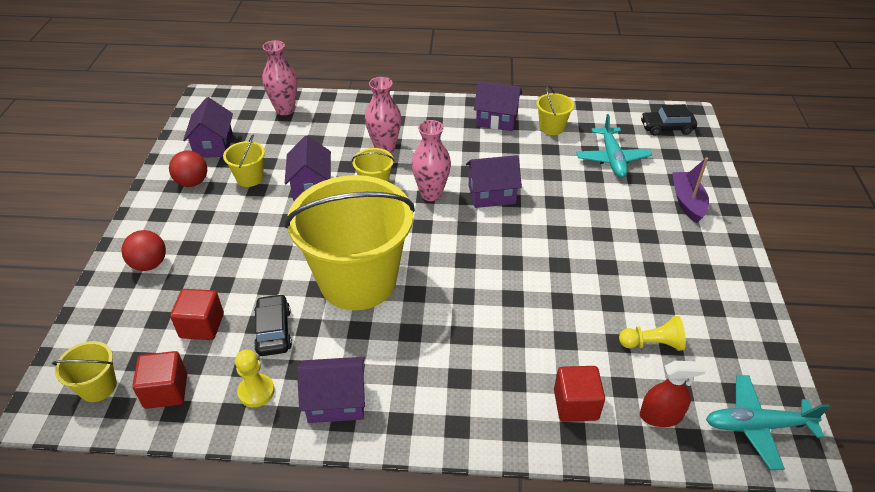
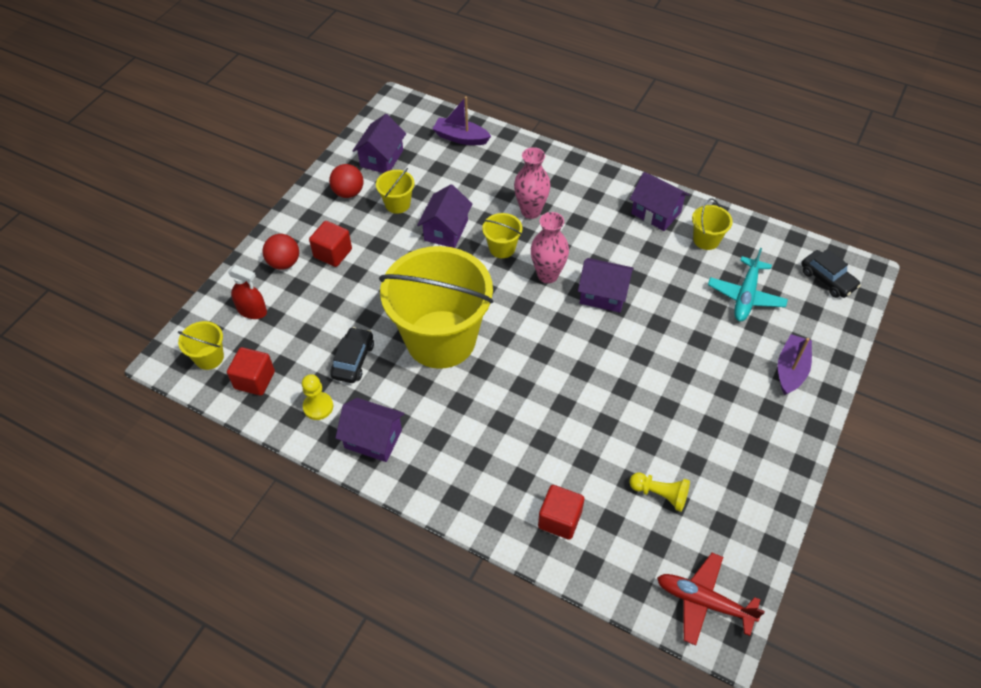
camera: 25 degrees right, 10 degrees up
(202, 326) = (301, 334): red cube -> red cube (333, 253)
(285, 110) = (461, 138): pink vase -> purple boat
(660, 416) = (625, 558): red spray bottle -> red spray bottle (252, 310)
(666, 128) = (827, 279): black car -> black car turned 150 degrees counterclockwise
(757, 426) = (703, 601): turquoise plane -> red plane

